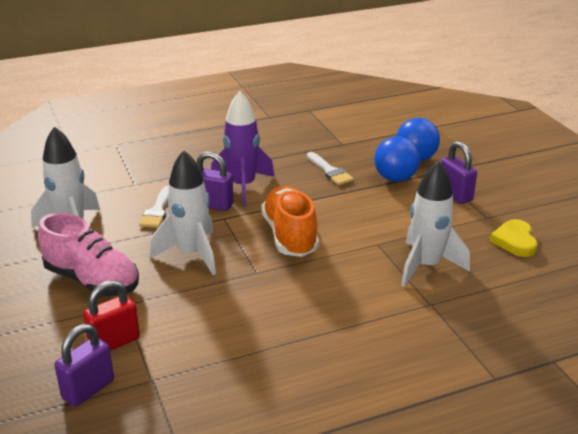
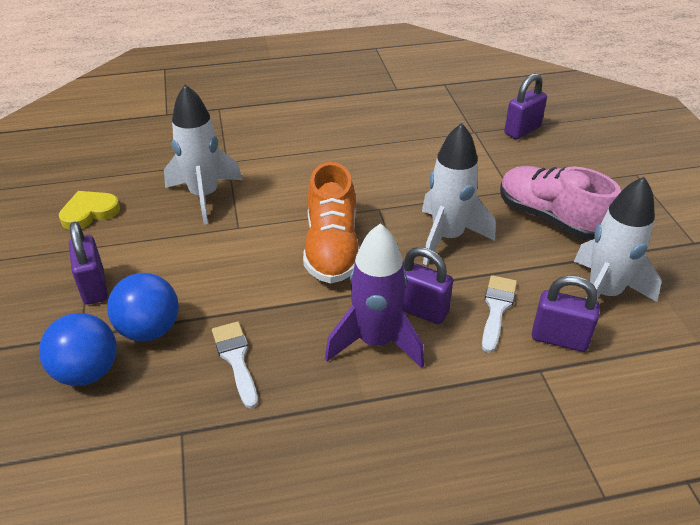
camera: 170 degrees left, 10 degrees up
(114, 342) = (511, 159): red padlock -> none
(116, 199) = (559, 338): none -> purple padlock
(515, 241) = (89, 212): yellow heart -> yellow heart turned 135 degrees counterclockwise

